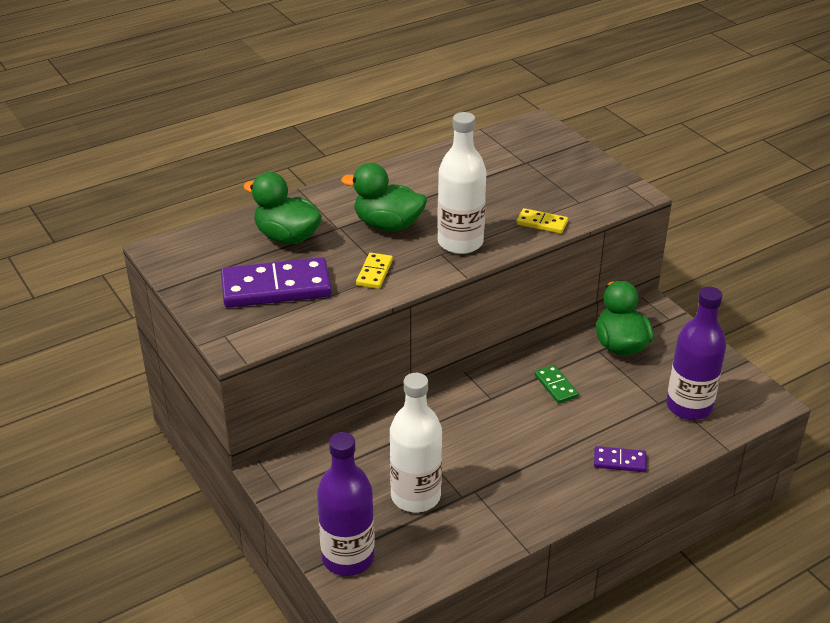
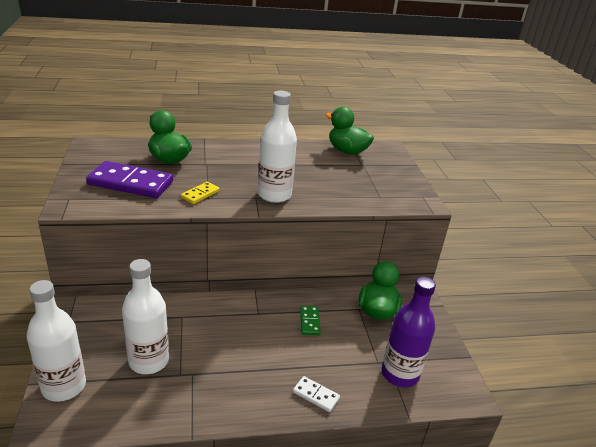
camera: 20 degrees right, 5 degrees down
(348, 558) = (64, 386): purple bottle -> white bottle
(388, 225) = (237, 171): green duck -> green duck (347, 151)
(542, 223) = (341, 201): yellow domino -> none
(619, 461) = (316, 395): purple domino -> white domino

